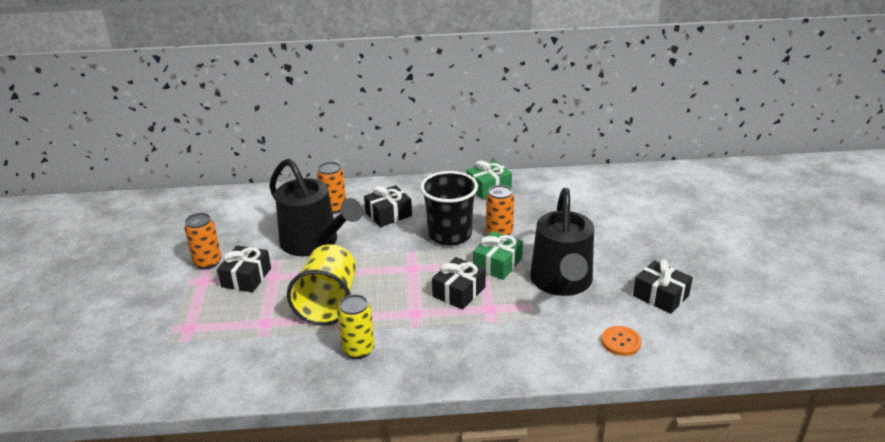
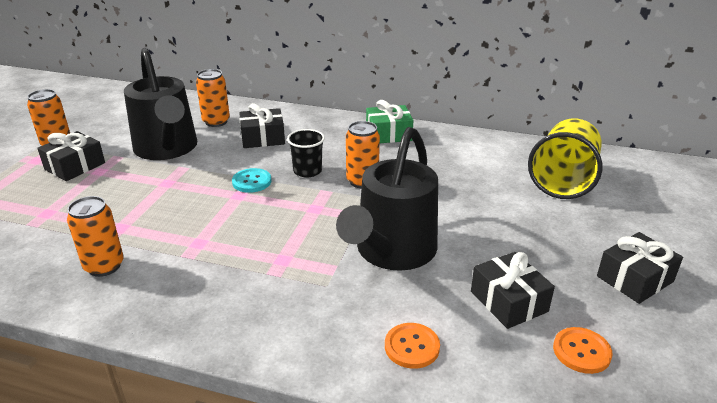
camera: 20 degrees right, 0 degrees up
(328, 303) = (123, 209): yellow cup -> yellow cup (563, 180)
(358, 350) = (104, 266): yellow can -> orange can
(413, 254) = (252, 182): none -> turquoise button
(450, 235) = (307, 171): black cup -> black cup, size x0.56
(459, 292) = (265, 232): black gift -> black gift (634, 279)
(497, 264) = (333, 213): green gift -> none
(722, 315) = (581, 351): none -> orange button

